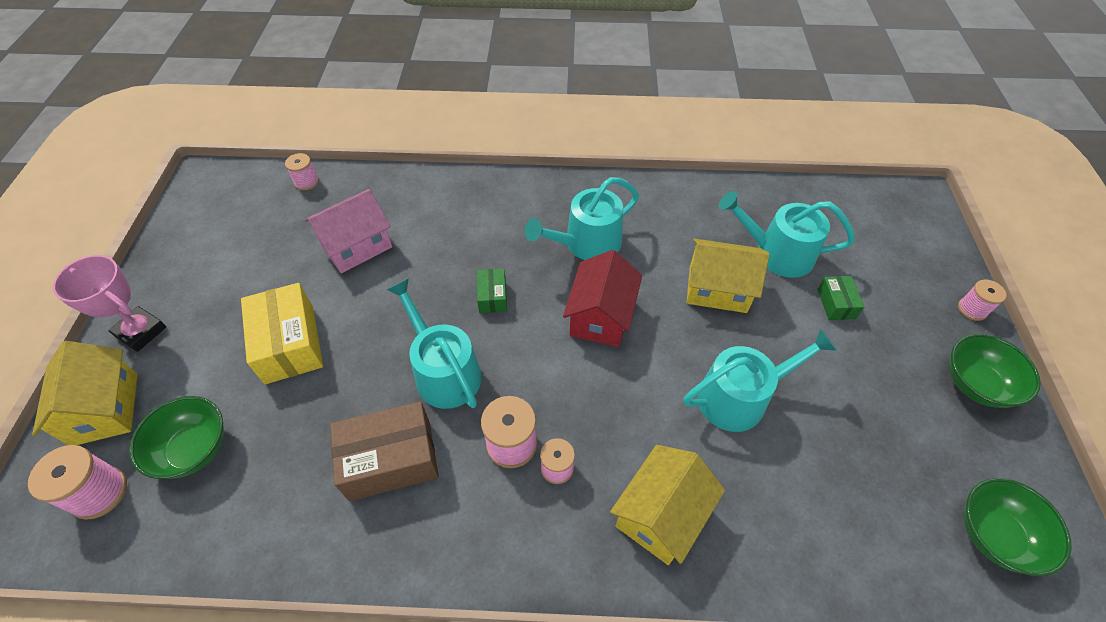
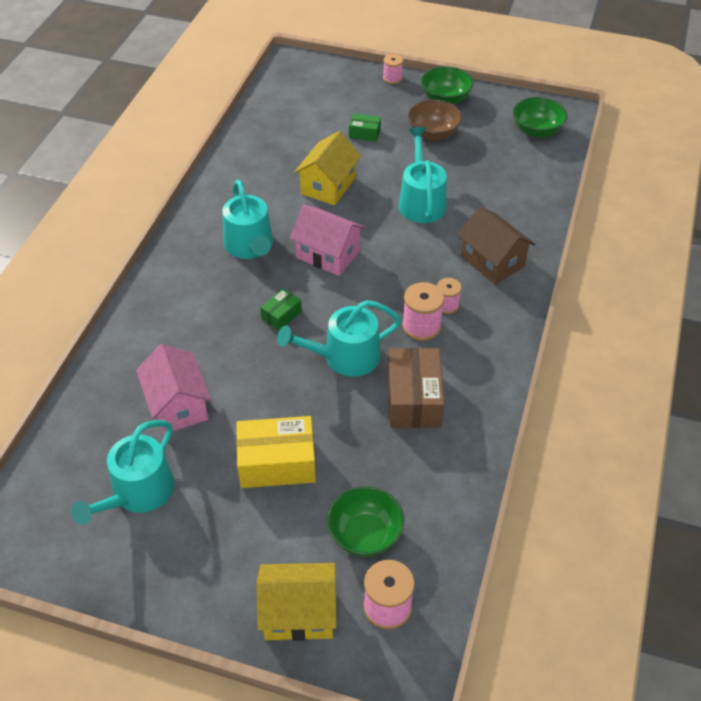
camera: 75 degrees left, 5 degrees down
(141, 332) = (213, 591): pink trophy -> none
(306, 182) = (60, 443): pink spool -> none
(492, 296) = (281, 315): green box -> green box turned 60 degrees counterclockwise
(601, 317) = (328, 254): red house -> pink house
(661, 514) = (492, 261): yellow house -> brown house
(777, 253) = (308, 146): turquoise watering can -> turquoise watering can (138, 493)
(888, 384) = (433, 134): none -> brown bowl

